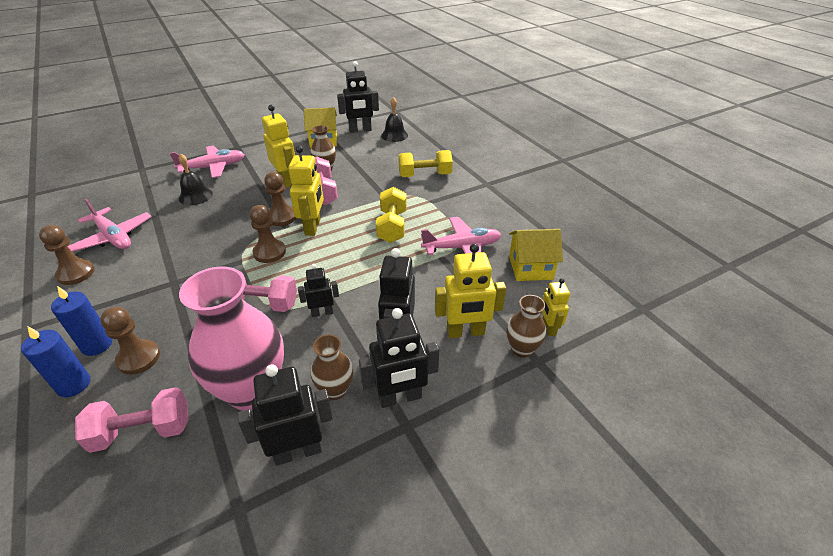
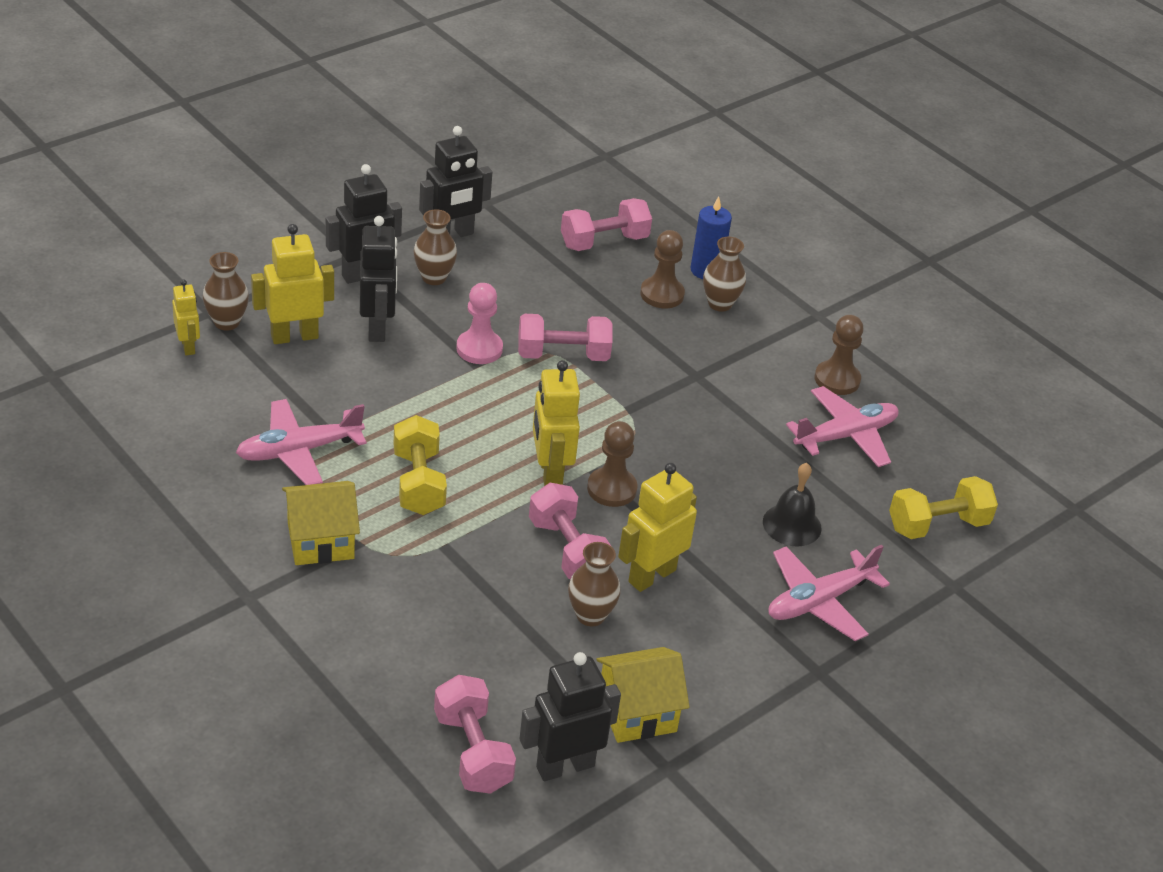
camera: 165 degrees right, 0 degrees up
(97, 345) = (720, 304): blue candle -> brown vase
(113, 237) = (846, 435): pink plane -> pink plane turned 120 degrees clockwise
(252, 391) = (520, 273): pink vase -> none
(269, 252) = (594, 425): brown pawn -> none
(286, 180) = (651, 575): yellow robot -> yellow robot turned 90 degrees clockwise
(322, 312) = (479, 349): black robot -> pink pawn
(394, 135) = (472, 751): black bell -> pink dumbbell
(425, 175) = (378, 612): yellow dumbbell -> yellow dumbbell (937, 525)
(530, 268) = (195, 423): yellow house -> yellow house (321, 541)

